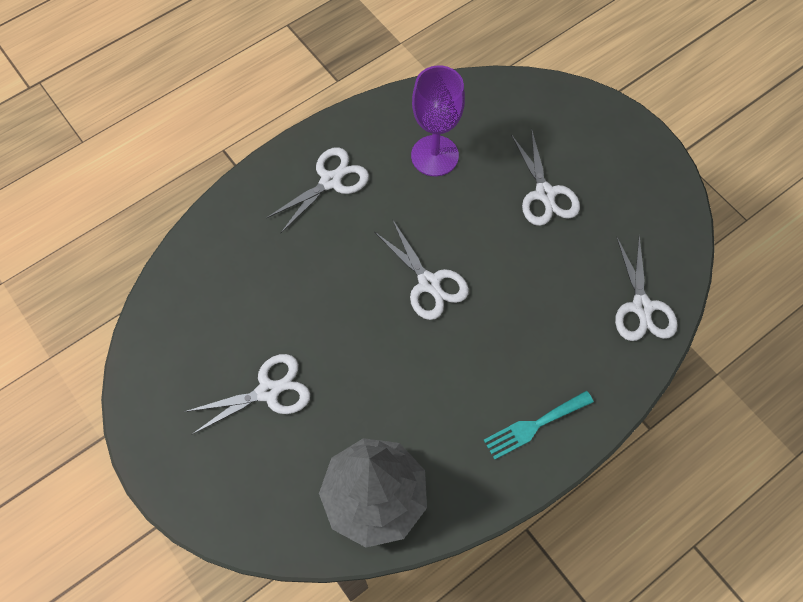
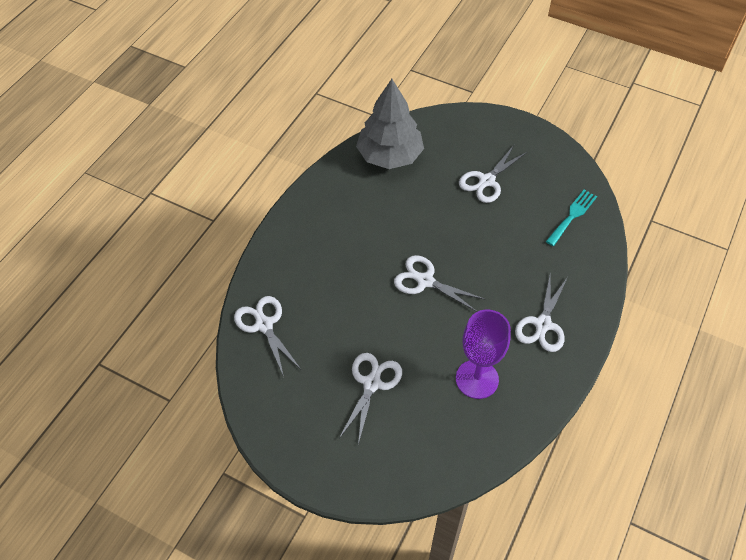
camera: 155 degrees right, 10 degrees down
(534, 426) = (311, 224): turquoise fork -> turquoise fork (572, 215)
(545, 194) = (372, 383): white scissors -> white scissors turned 60 degrees clockwise

